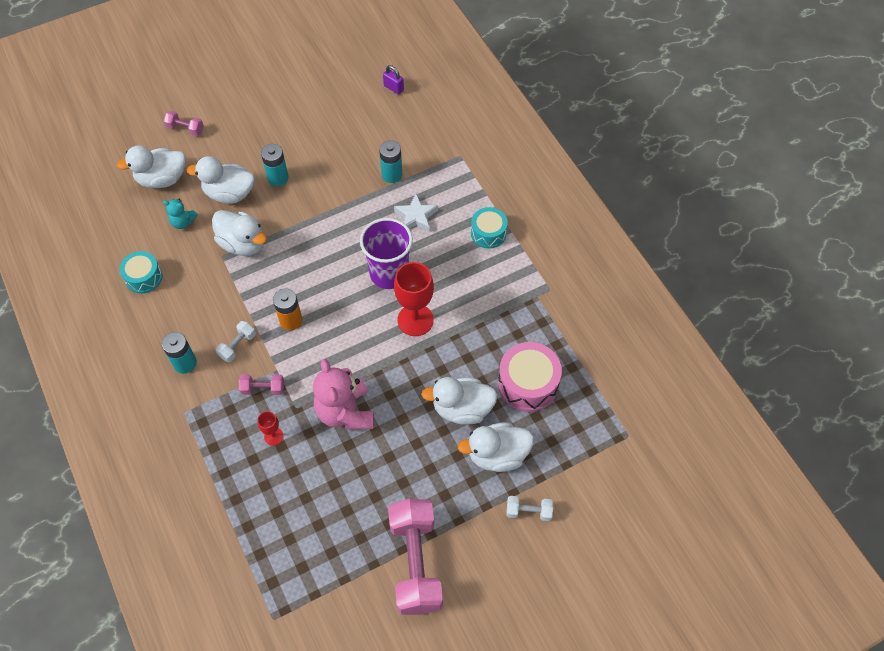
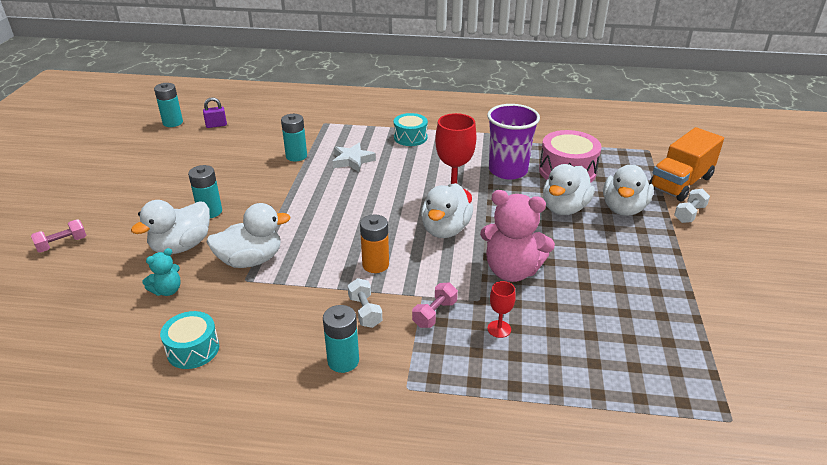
camera: 55 degrees left, 25 degrees down
(162, 179) = (93, 284): white duck -> white duck (445, 230)
(373, 58) = (173, 122): none -> turquoise battery
(389, 273) = (391, 193): purple cup -> purple cup (508, 171)
(415, 562) = (709, 292): pink dumbbell -> none
(582, 486) = (680, 183): none -> orange truck

